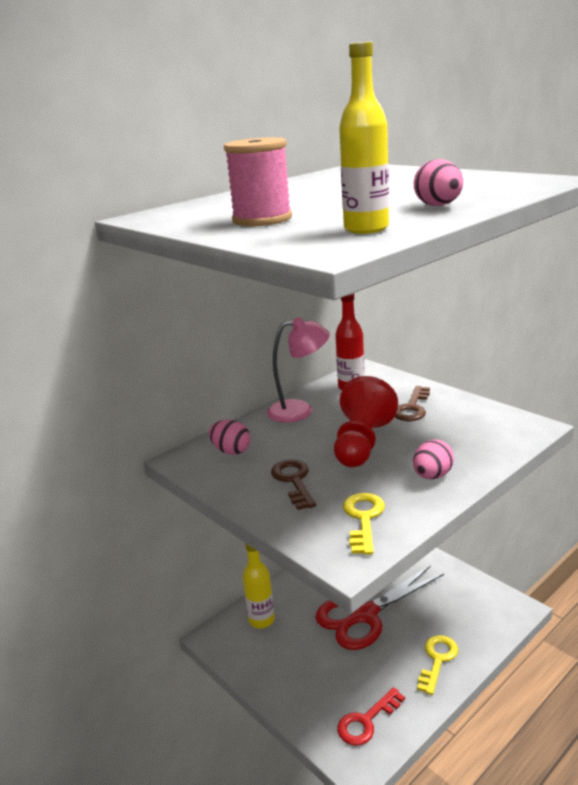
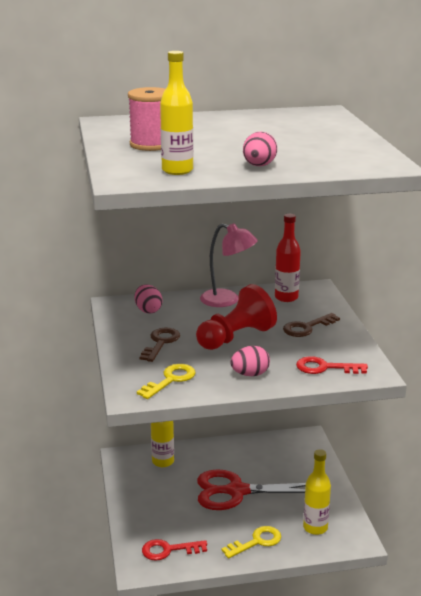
camera: 30 degrees right, 0 degrees up
(470, 615) = (315, 528): none -> yellow bottle
(487, 439) = (325, 368): none -> red key

